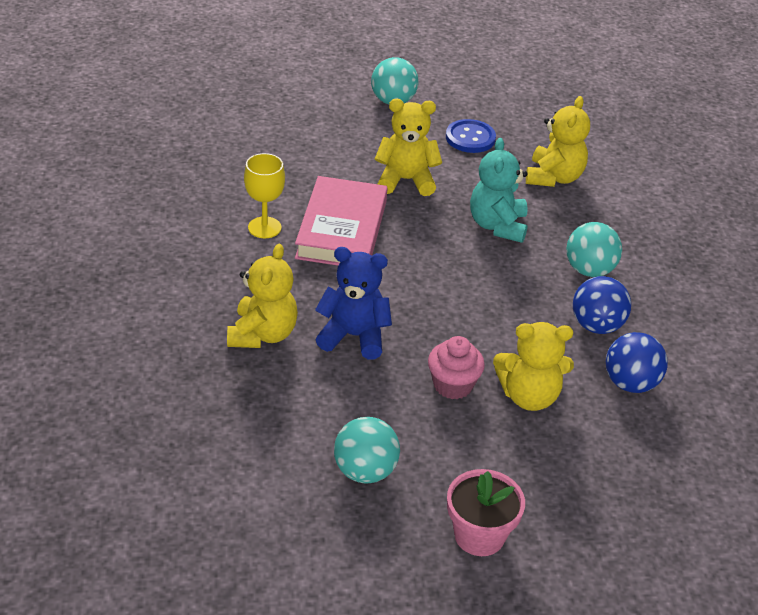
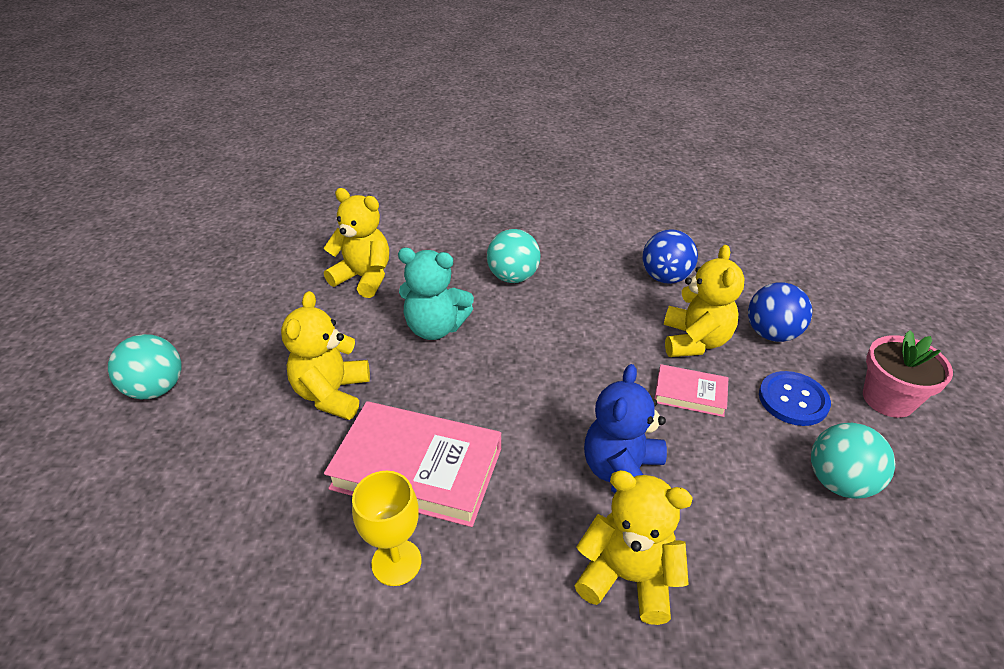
camera: 80 degrees left, 0 degrees up
(453, 385) = (690, 394): pink cupcake -> pink book
(470, 138) = (269, 329): blue button -> blue button (793, 400)
(596, 326) = (592, 285): blue ball -> blue ball (771, 334)

